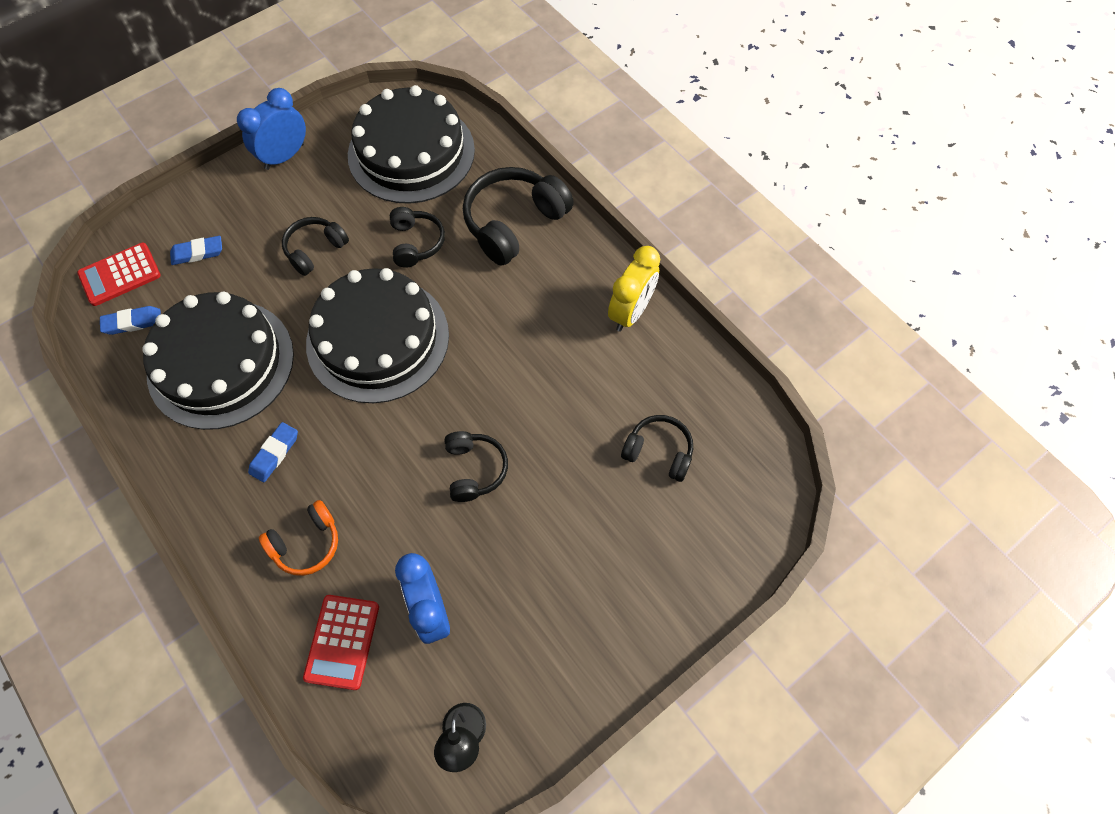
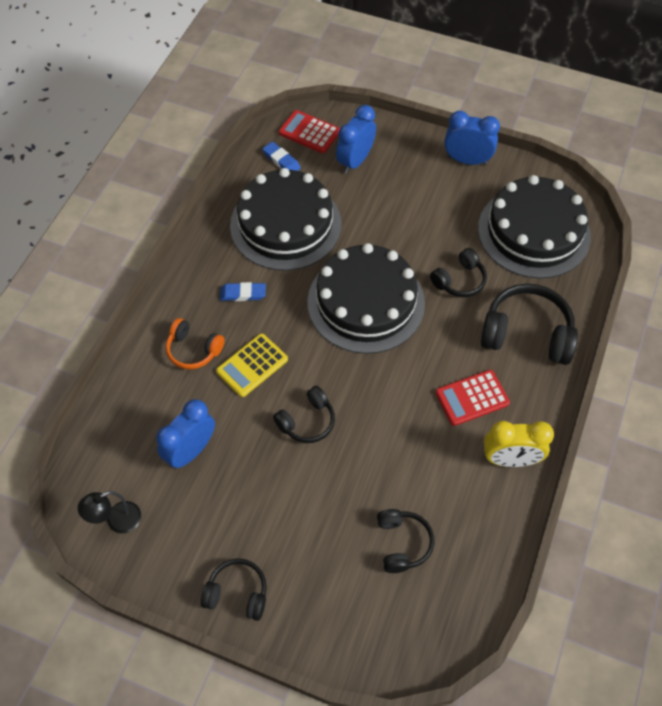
camera: 60 degrees right, 5 degrees down
(198, 253) = (355, 161): blue eraser -> blue clock
(315, 250) = (407, 224): black headphones -> black headphones (237, 593)
(342, 641) = (141, 410): red calculator -> red calculator (472, 398)
(371, 490) = (252, 365): none -> yellow calculator

